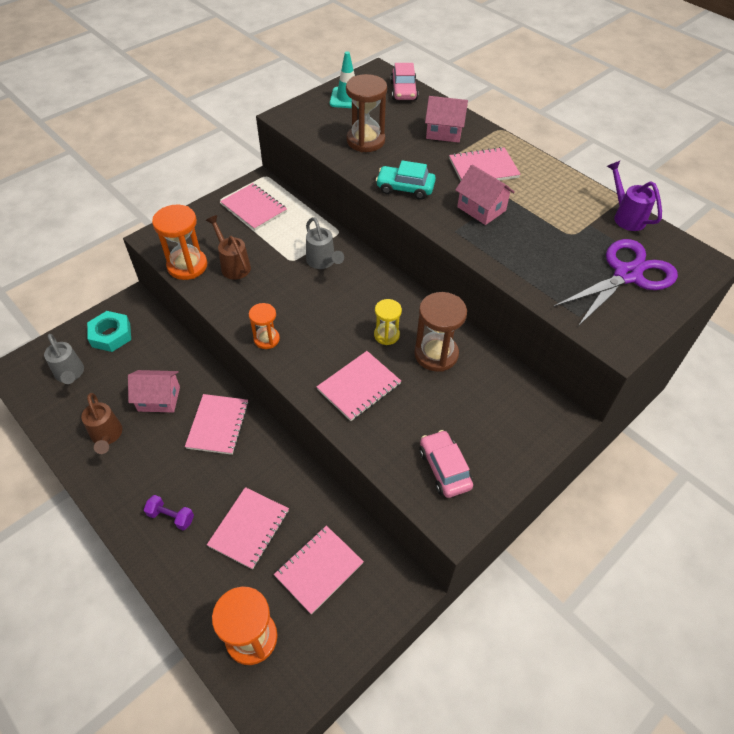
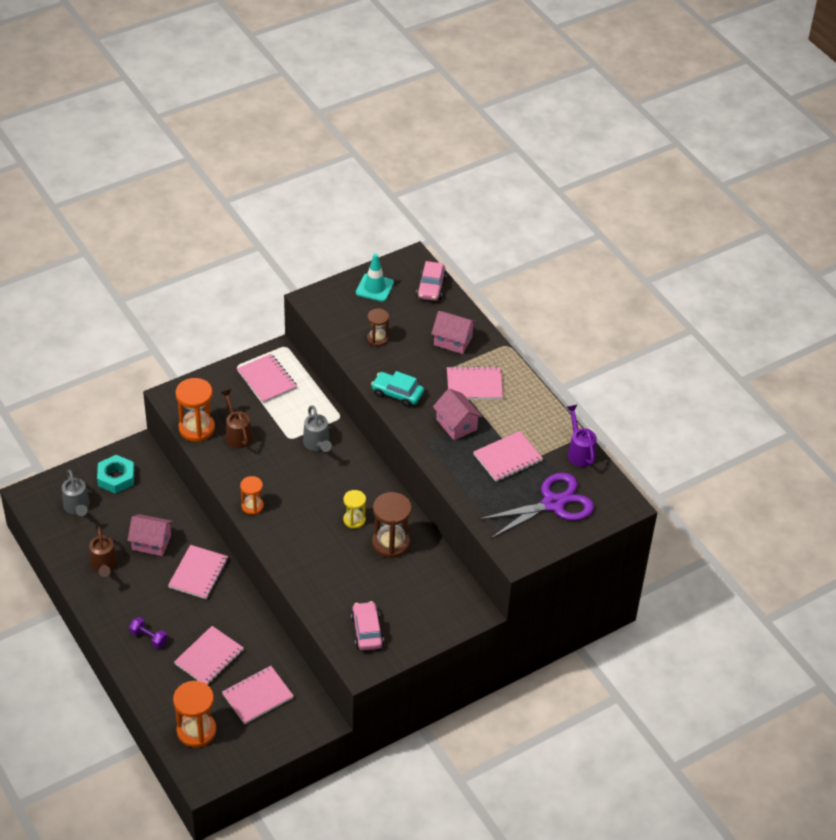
camera: 10 degrees right, 5 degrees down
(359, 387) = (318, 558): pink notebook -> pink notebook (507, 458)
(365, 141) = (377, 339): brown hourglass -> brown hourglass, size x0.60

